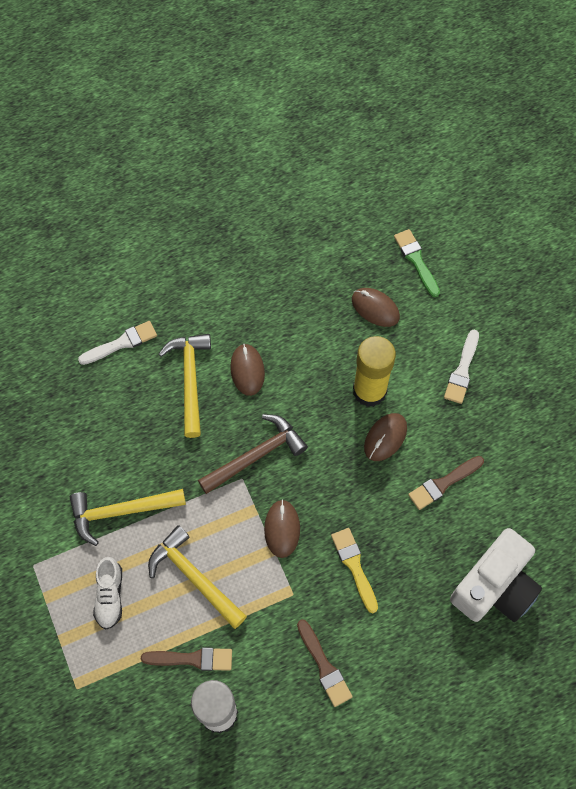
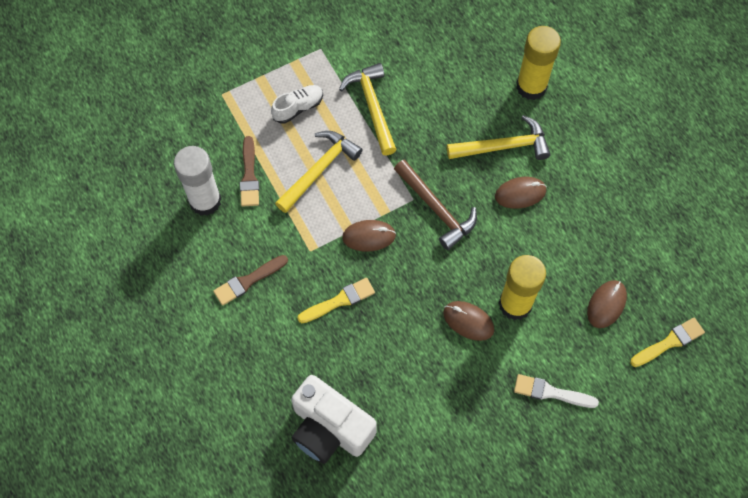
camera: 85 degrees right, 0 degrees up
(110, 596) = (298, 108): white shoe -> white shoe turned 150 degrees clockwise
(121, 343) = (531, 86): white brush -> yellow glue stick
(416, 260) = (669, 342): green brush -> yellow brush
(443, 483) = (428, 377): brown brush -> none

